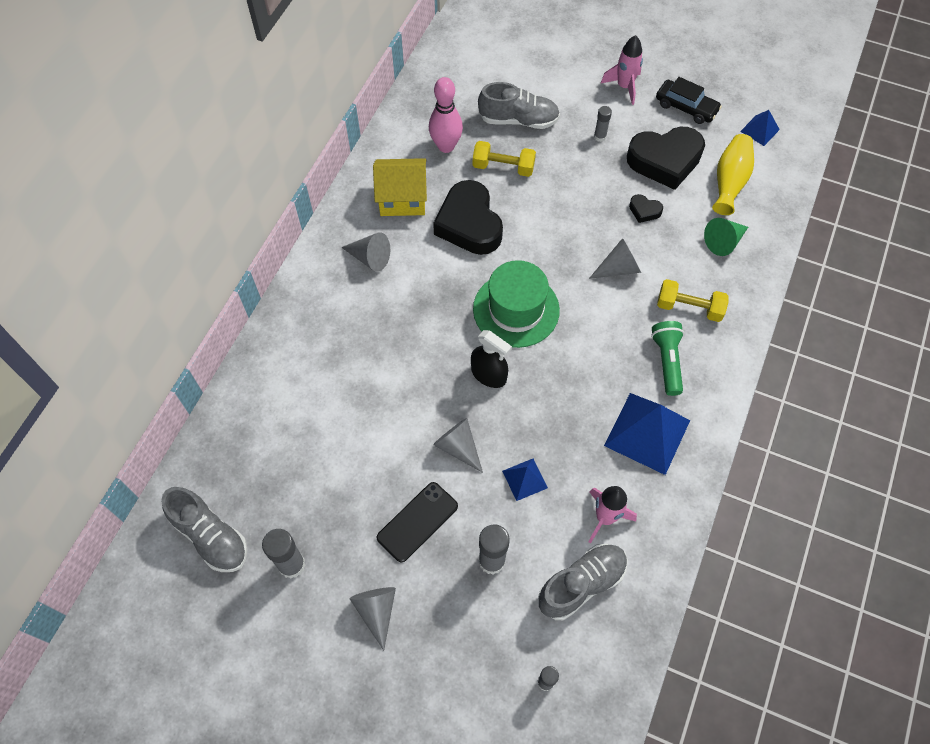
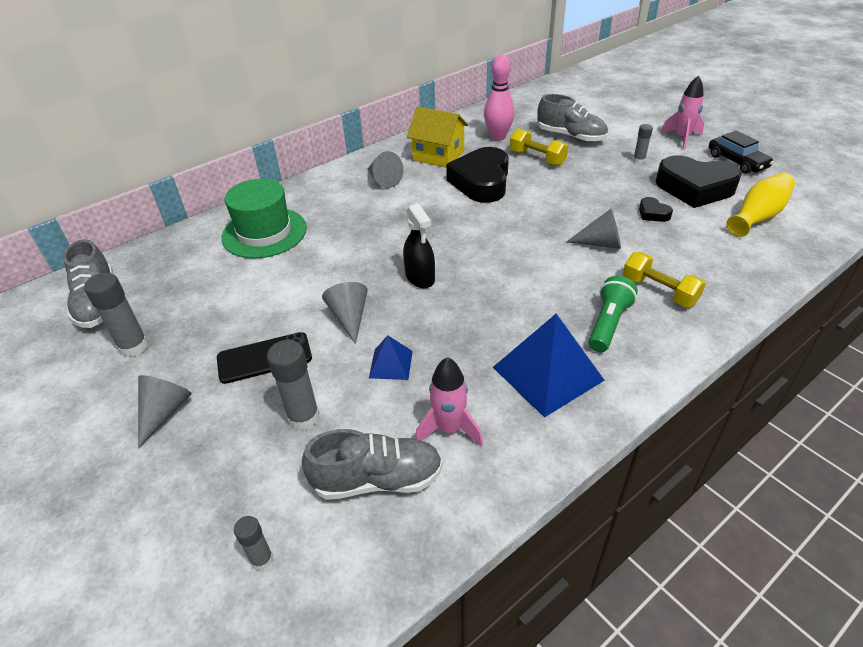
camera: 30 degrees right, 20 degrees down
(516, 309) = (480, 243): green hat -> green hat (264, 232)
(724, 242) = (728, 255): green cone -> none
(759, 130) = (810, 191): blue pyramid -> none

